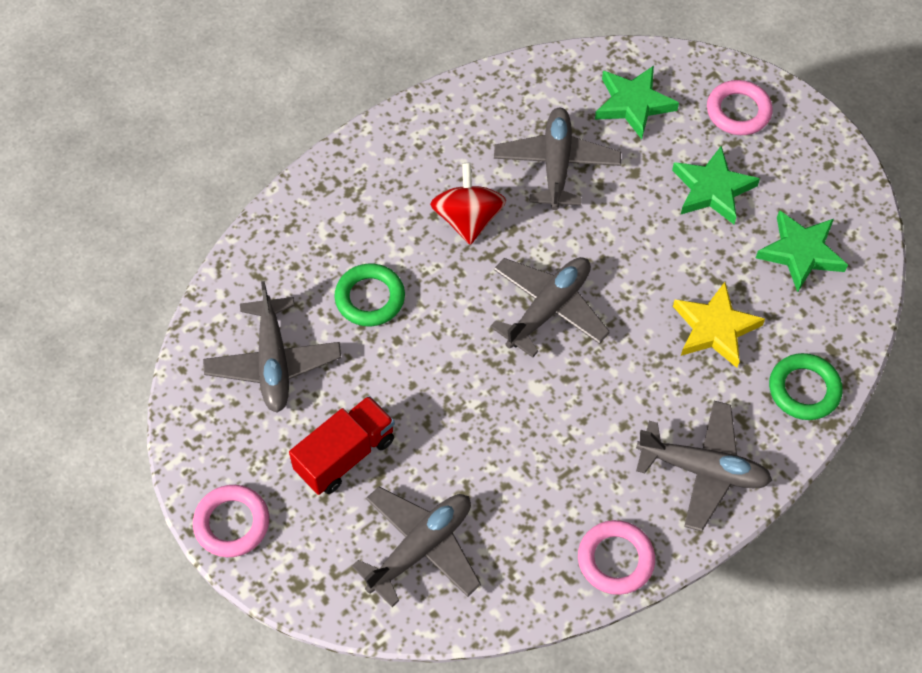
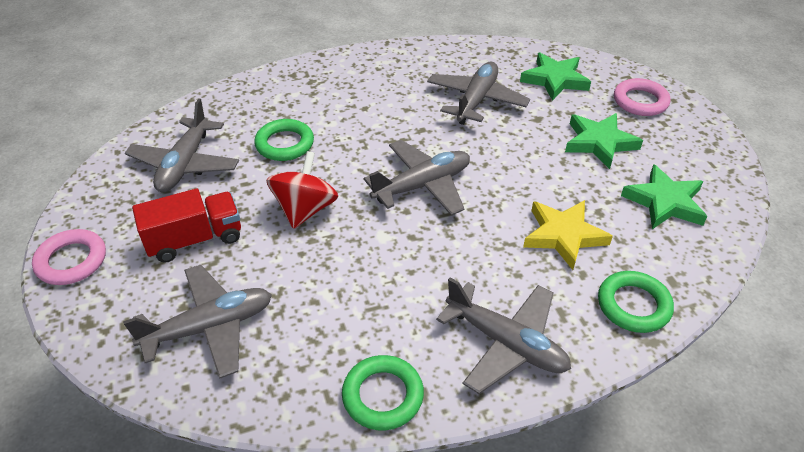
camera: 20 degrees right, 15 degrees down
(468, 219) = (389, 116): red spinning top -> red spinning top (305, 209)
(615, 559) = (383, 396): pink ring -> green ring

